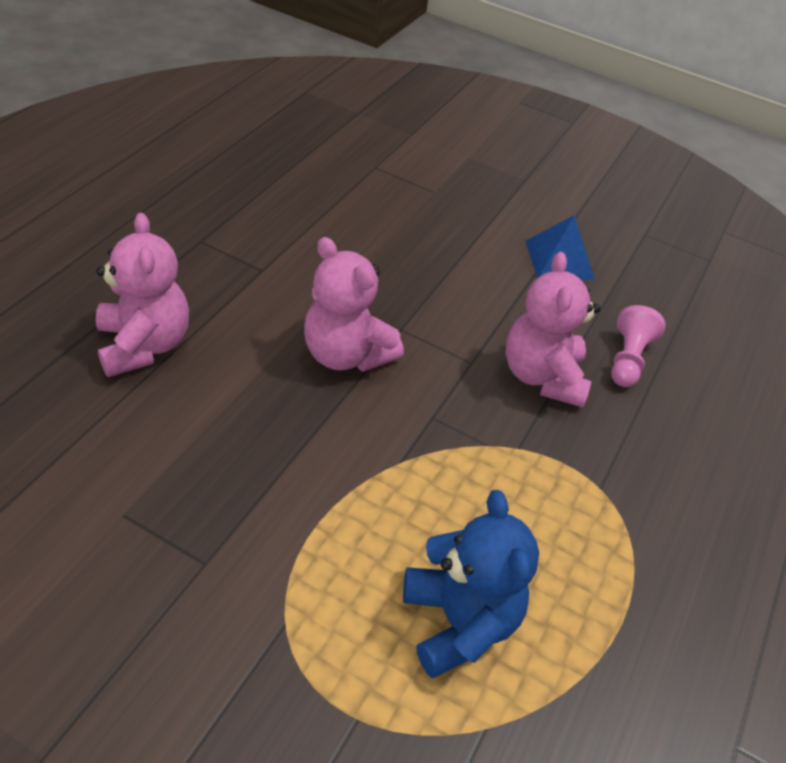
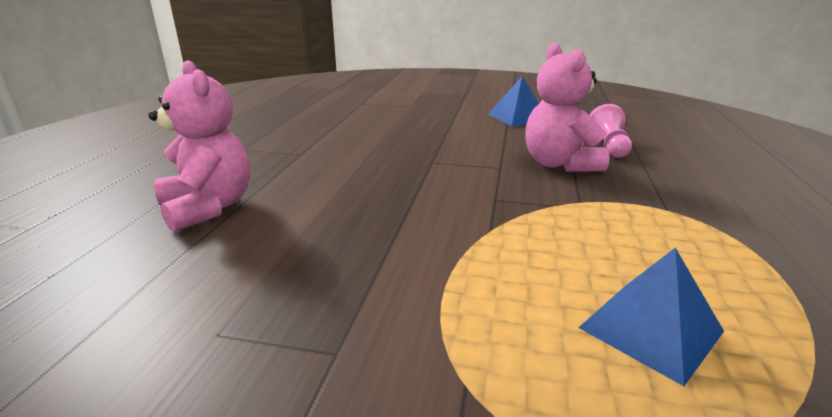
camera: 10 degrees left, 20 degrees down
(346, 354) = (398, 181): pink teddy bear -> none
(459, 622) = (650, 329): blue teddy bear -> blue pyramid

